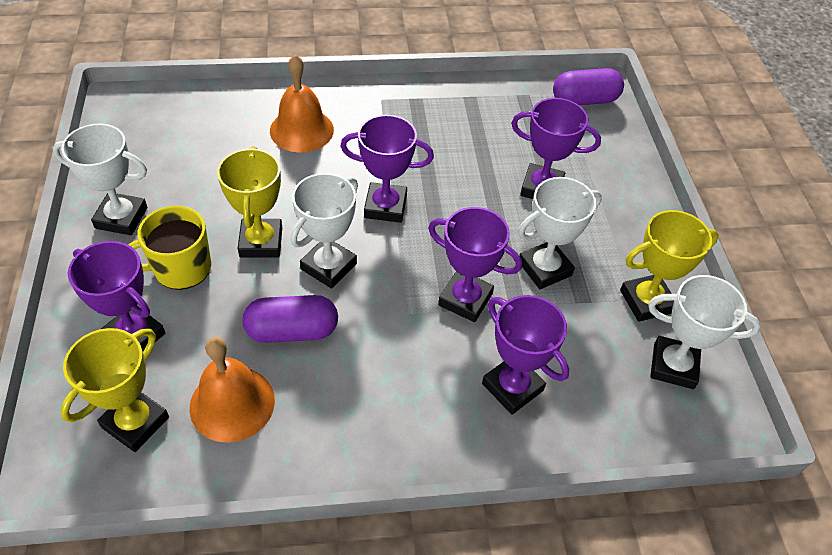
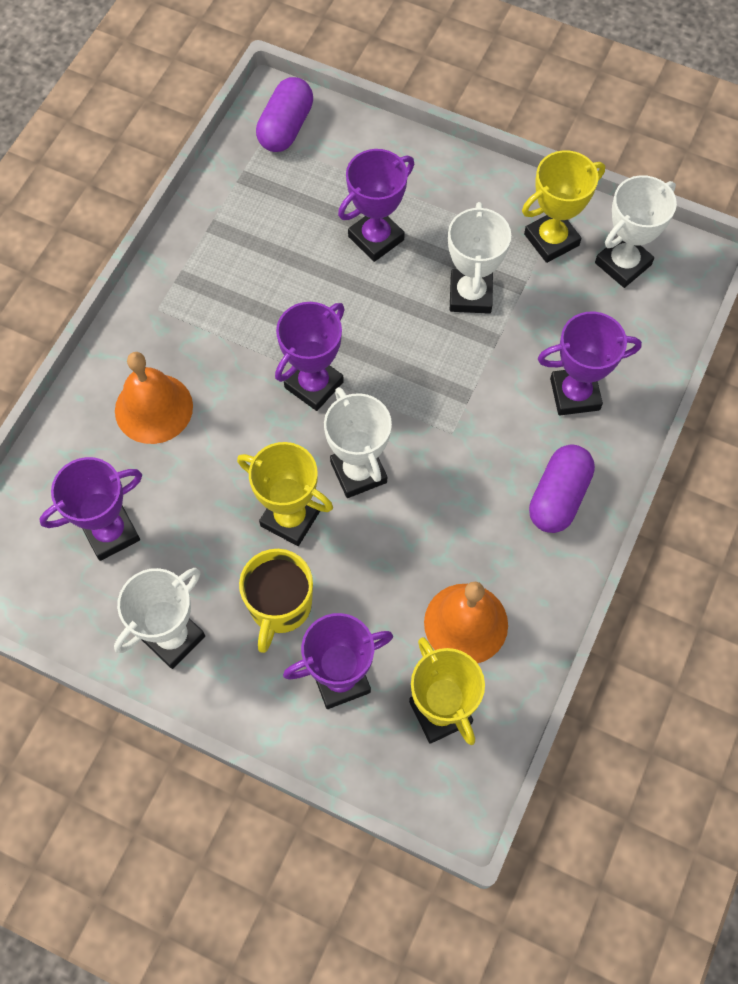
camera: 55 degrees left, 15 degrees up
(292, 331) = (415, 539): purple capsule -> purple capsule (558, 497)
(465, 299) = (465, 378): purple trophy -> purple trophy (110, 532)
(646, 301) = (551, 240): yellow trophy -> yellow trophy turned 45 degrees clockwise

